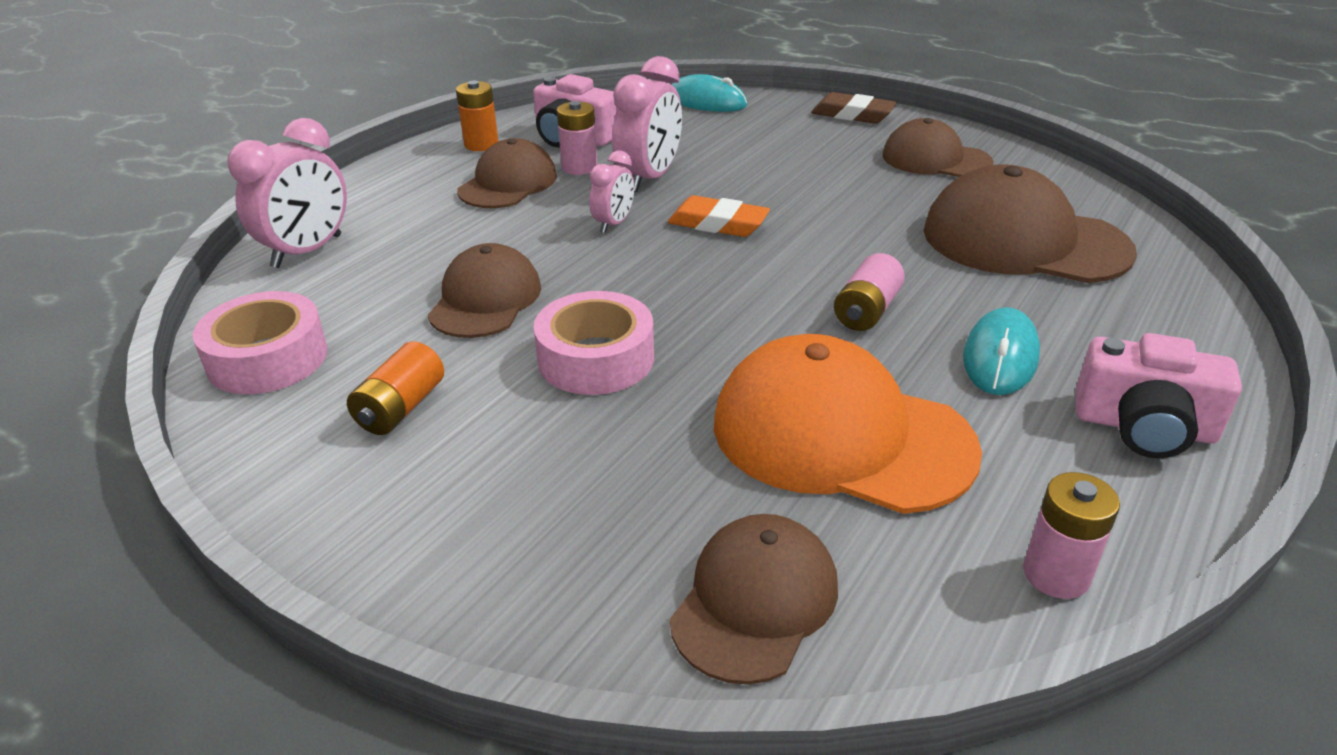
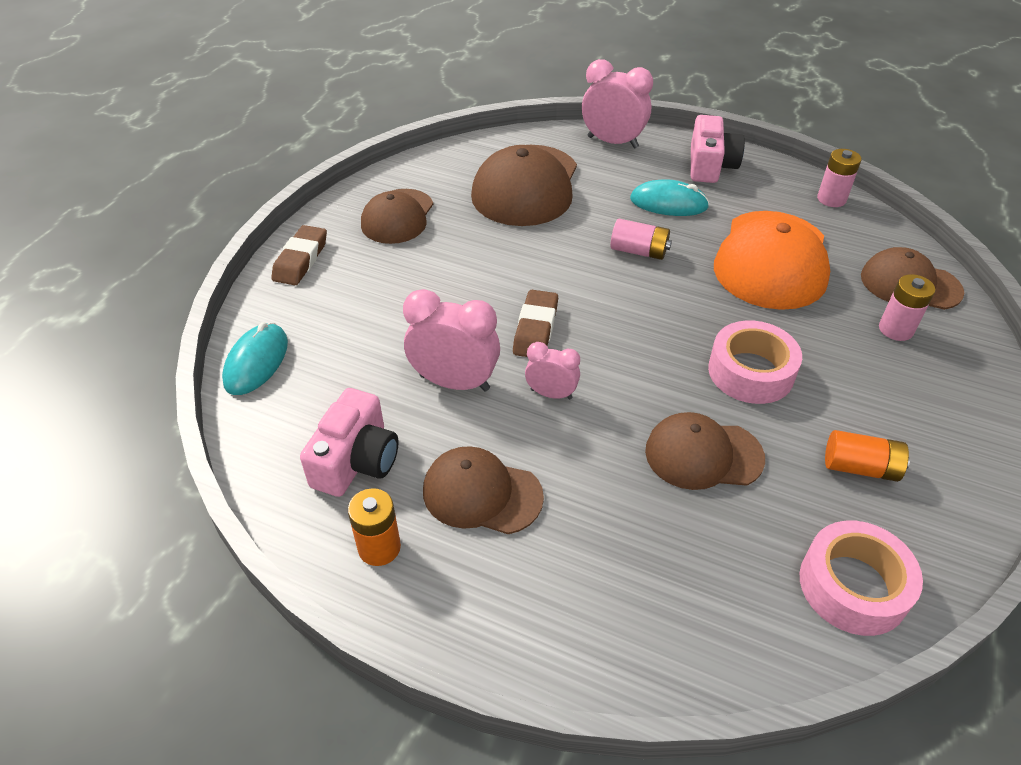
camera: 100 degrees left, 10 degrees up
(307, 251) = (673, 636): pink clock -> pink clock (612, 142)
(579, 167) = (435, 440): pink battery -> pink battery (895, 329)
(718, 224) = (535, 329): orange eraser -> brown eraser

